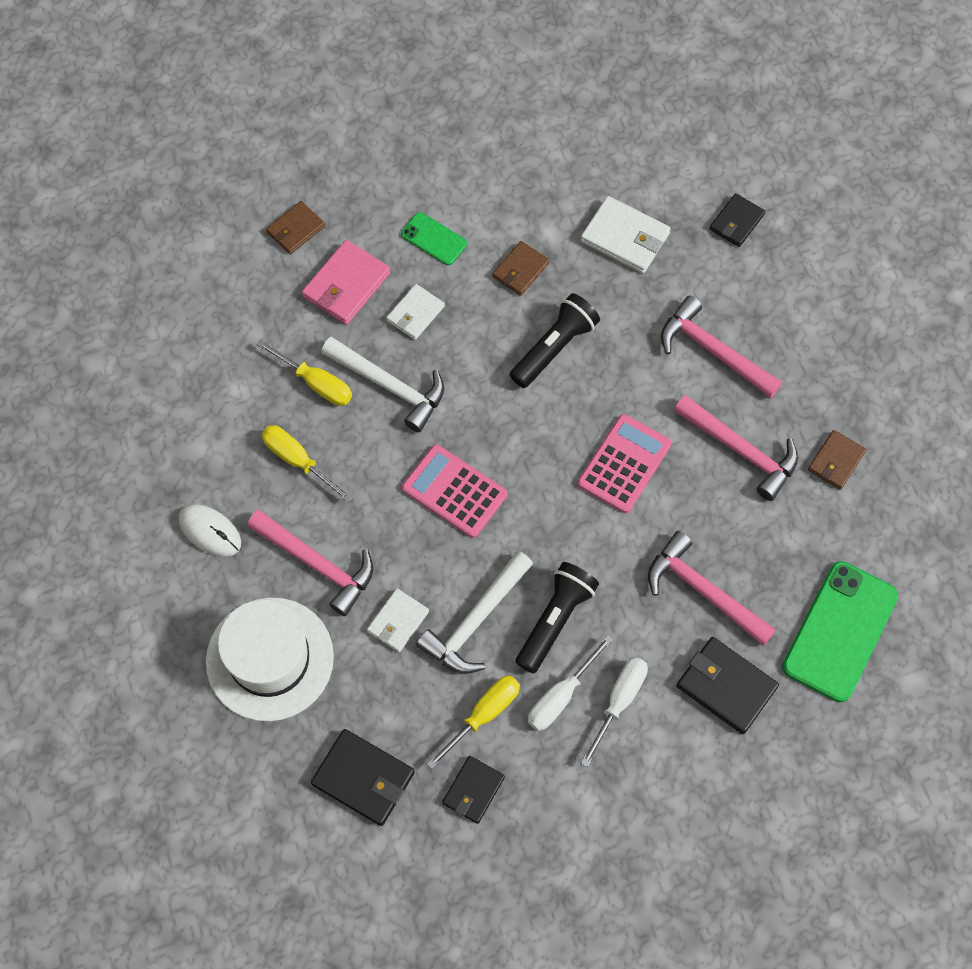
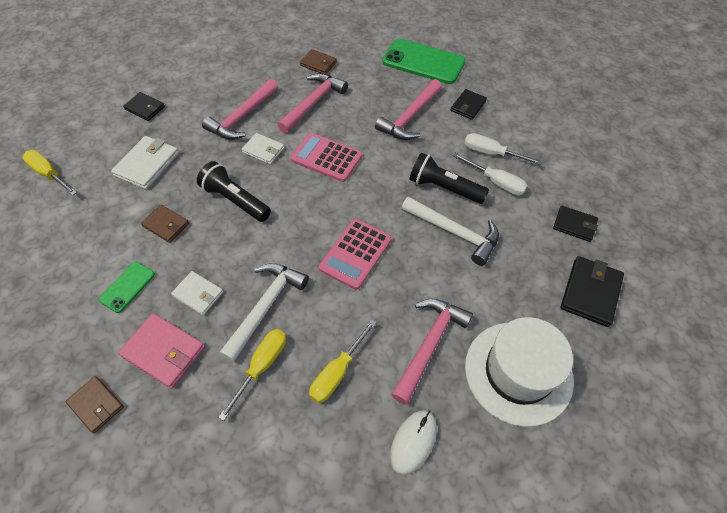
camera: 95 degrees left, 10 degrees down
(398, 621) = (465, 281): white wallet -> white wallet (263, 150)
(484, 714) = (520, 223): yellow screwdriver -> yellow screwdriver (49, 174)
(726, 686) = (468, 106): black wallet -> black wallet, size x0.65

